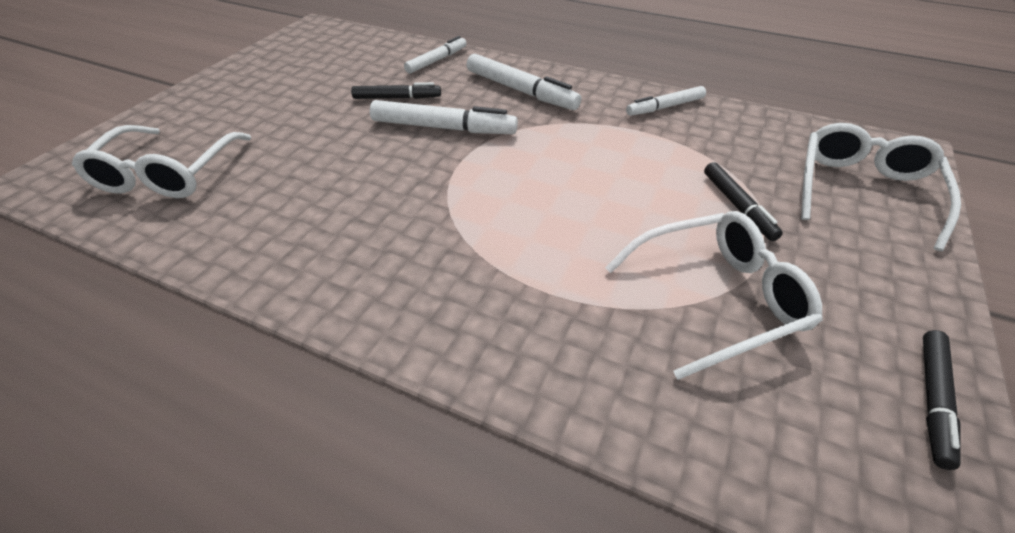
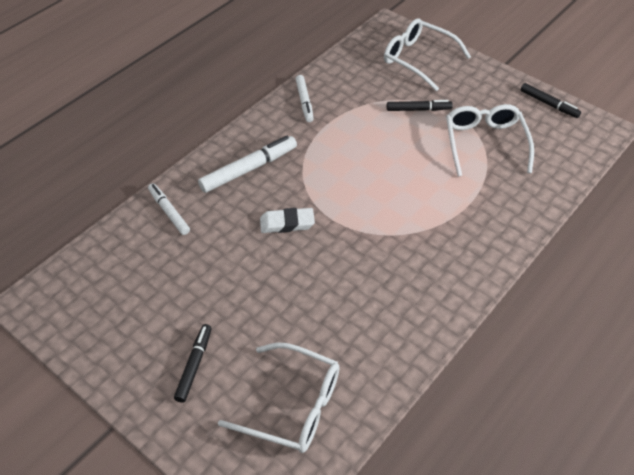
camera: 75 degrees left, 5 degrees up
(397, 98) = (227, 246): black marker -> black marker (194, 365)
(443, 128) = (287, 223): white marker -> white eraser

